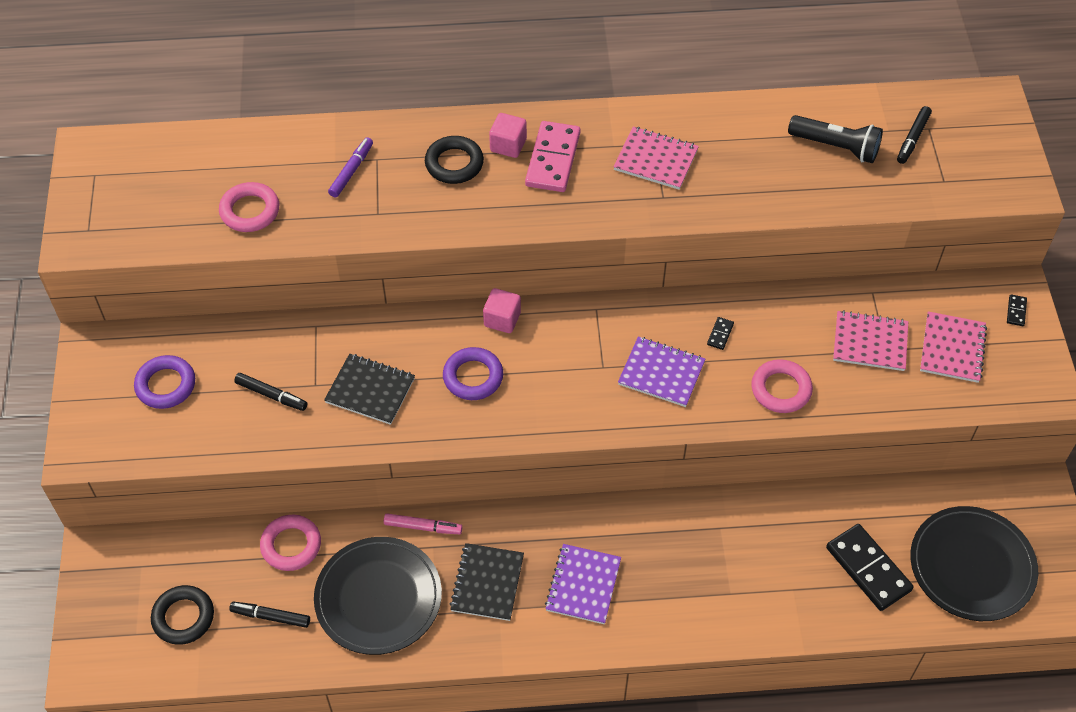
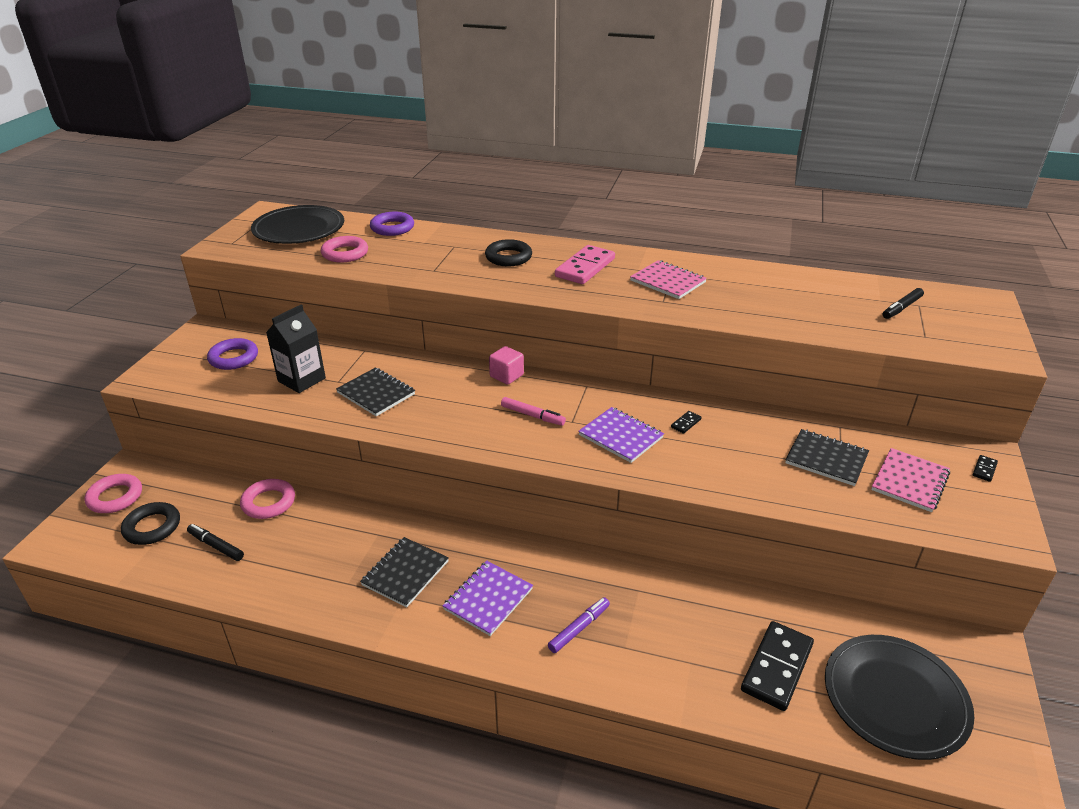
camera: 20 degrees right, 20 degrees down
(271, 395) = (301, 380): black marker -> black carton
(351, 171) = (431, 248): purple marker -> purple marker (579, 628)
(378, 598) = (309, 557): black plate -> black plate (299, 229)
(423, 527) = (378, 518): pink marker -> pink marker (532, 416)
(473, 377) = (461, 403): purple ring -> purple ring (392, 228)
(508, 145) = (555, 256): pink cube -> none
(781, 389) = (726, 472): pink ring -> pink ring (115, 497)
(836, 147) = (828, 301): black flashlight -> none
(868, 569) = (776, 667): black domino -> black domino turned 45 degrees clockwise
(870, 342) = (826, 459): pink notebook -> black notebook

